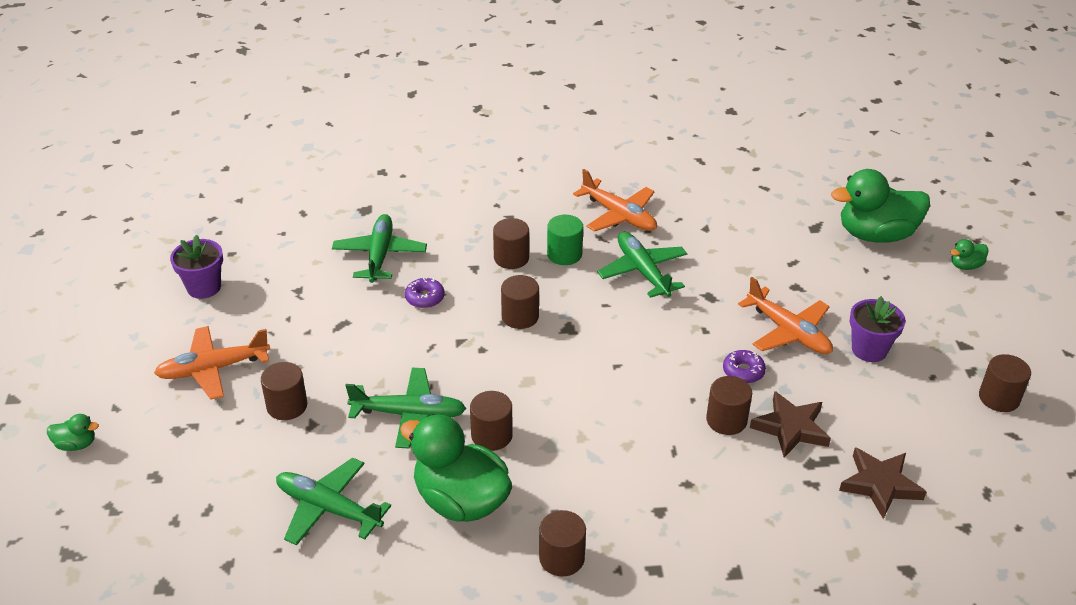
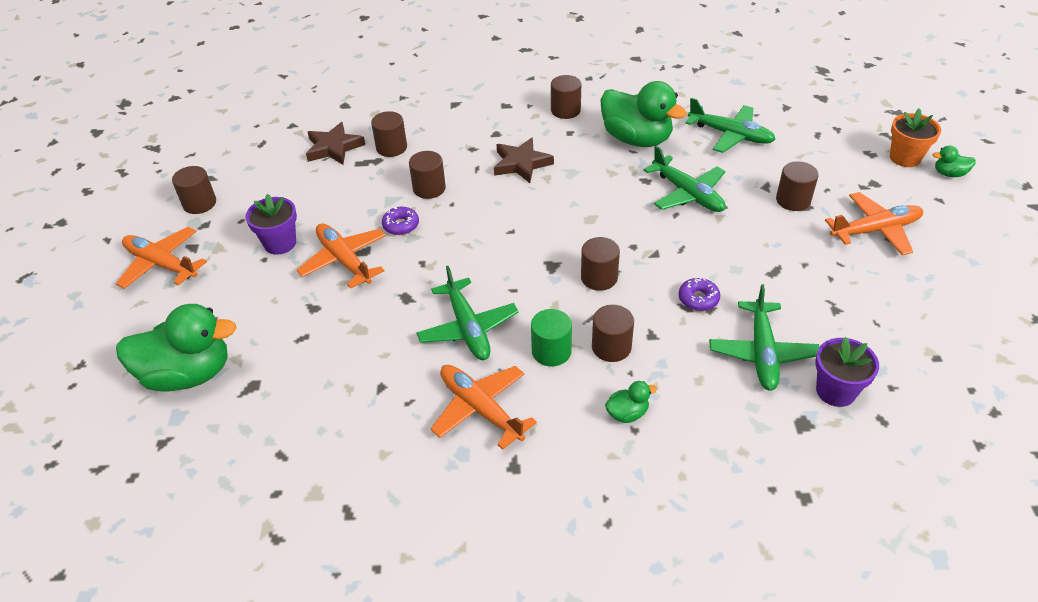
camera: 175 degrees left, 5 degrees up
(114, 469) = (905, 158): none -> orange flower pot
(204, 287) = (939, 313): purple flower pot -> purple flower pot (835, 391)
(409, 414) = (687, 194): green plane -> green plane turned 135 degrees counterclockwise
(491, 435) = (618, 178): brown cylinder -> brown cylinder (391, 147)
(791, 428) = (380, 183): brown star -> brown star (521, 163)
(965, 266) = (121, 331): green duck -> green duck (627, 413)
(981, 326) = (161, 264): none -> orange plane

